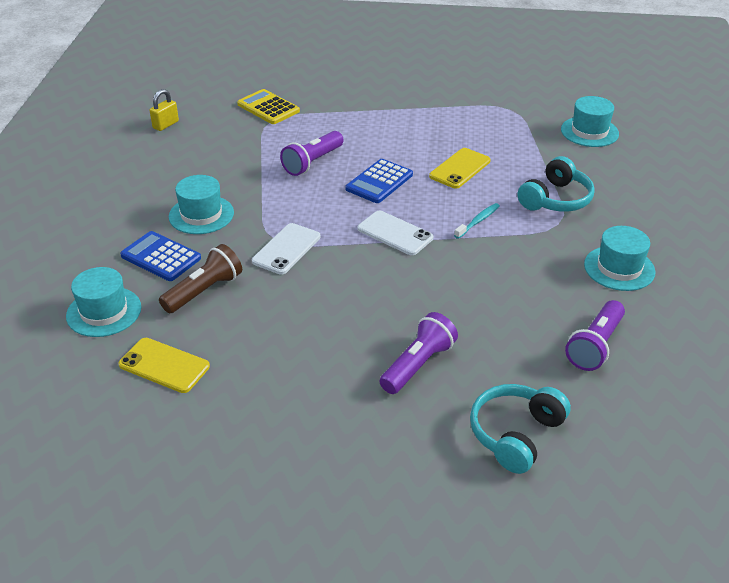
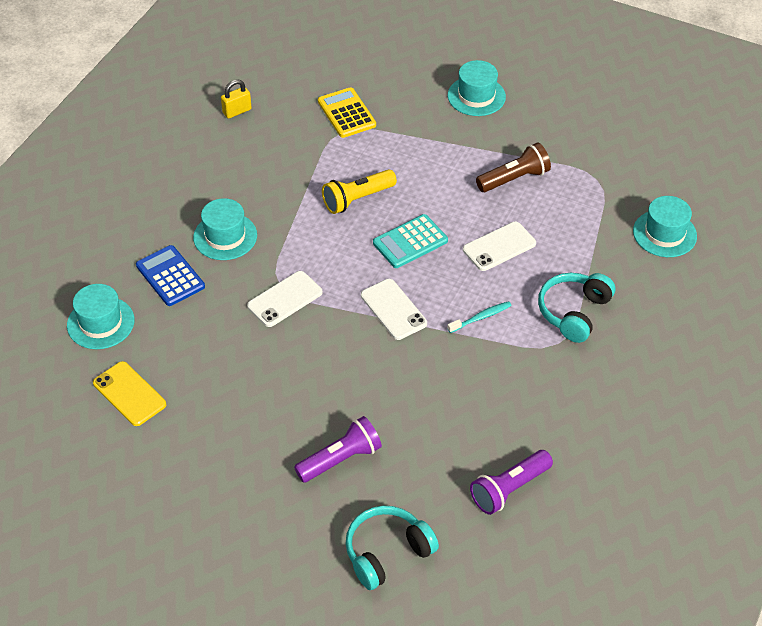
camera: 20 degrees right, 10 degrees up
(204, 291) = (192, 325): brown flashlight -> brown flashlight (514, 179)
(313, 162) = (357, 199): purple flashlight -> yellow flashlight
(379, 182) = (410, 242): blue calculator -> turquoise calculator
(460, 169) = (499, 247): yellow phone -> white phone
(555, 199) = (574, 312): turquoise headphones -> turquoise headphones turned 150 degrees clockwise
(619, 268) = (586, 412): turquoise hat -> turquoise hat (476, 96)

